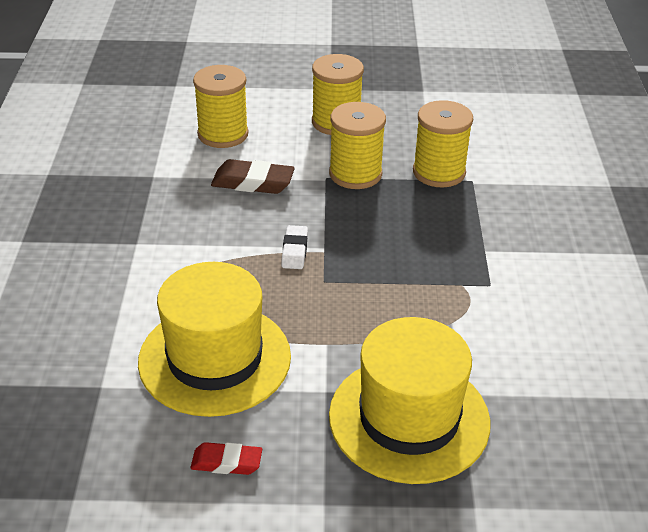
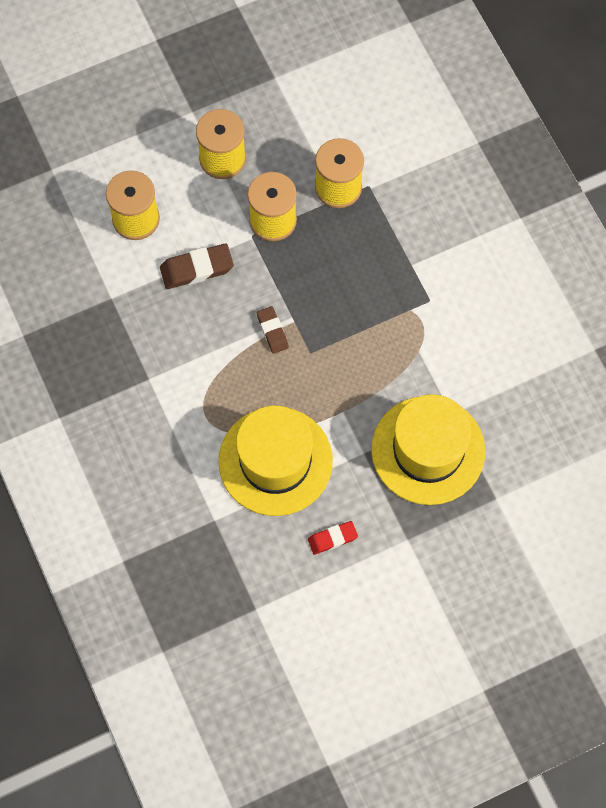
camera: 25 degrees left, 30 degrees up
(294, 251) = (272, 331): white eraser -> brown eraser

